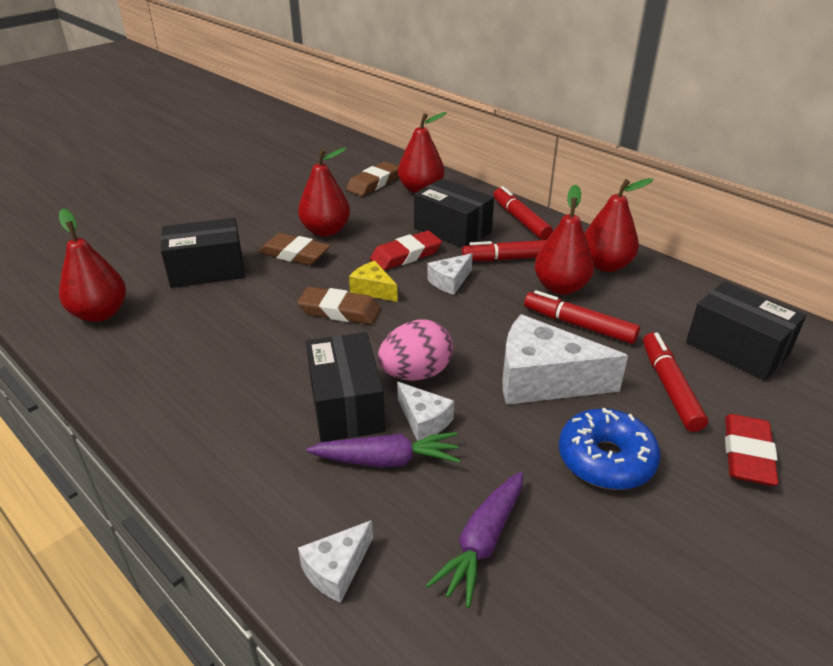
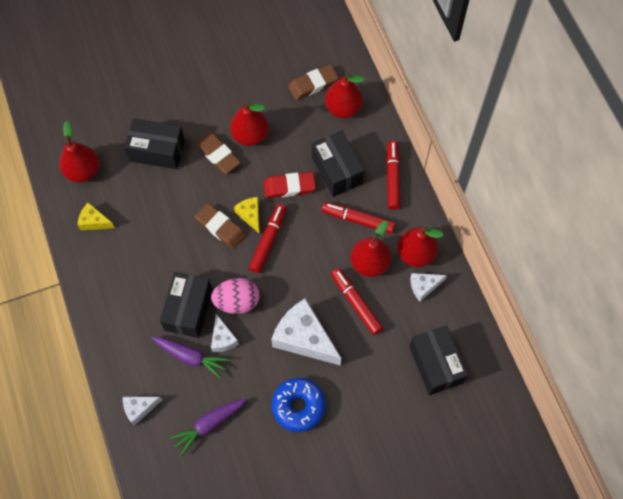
camera: 25 degrees right, 30 degrees up
(138, 357) = (94, 221): none -> yellow cheese
(450, 281) = (302, 227): white cheese -> white cheese (424, 286)
(669, 387) = (370, 375): red marker -> red marker (268, 240)
(747, 454) = (373, 436): red eraser -> none

